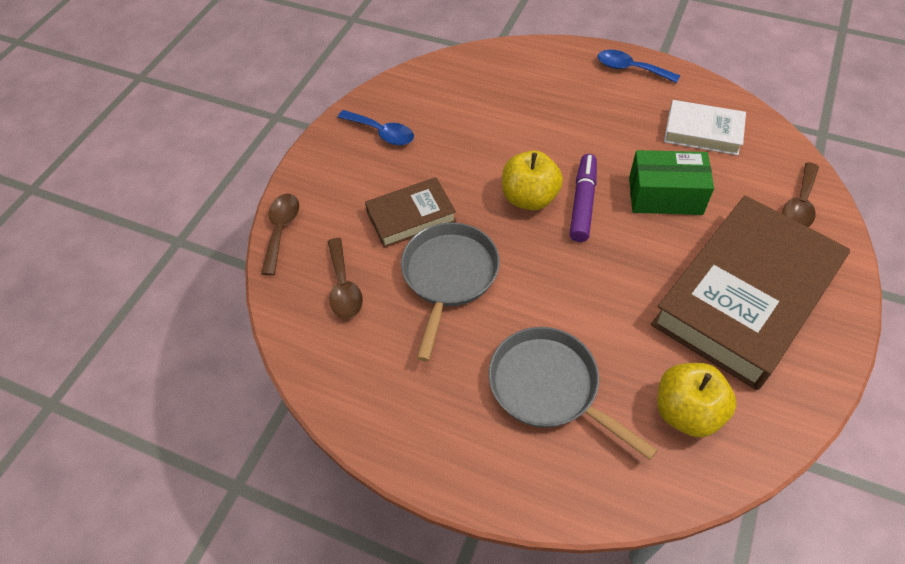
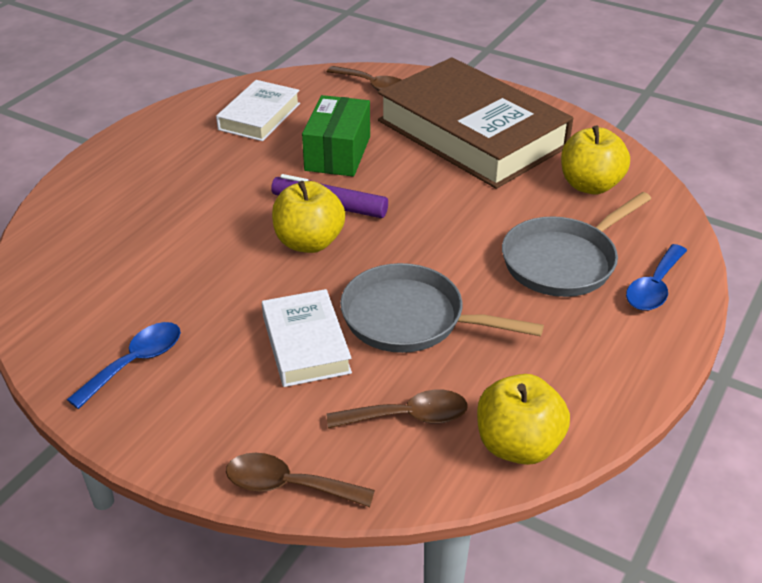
camera: 85 degrees left, 15 degrees down
(319, 359) = (518, 445): none -> yellow apple
(411, 216) = (305, 344): brown book -> white book
(630, 69) = (136, 143): blue spoon -> blue spoon (654, 287)

